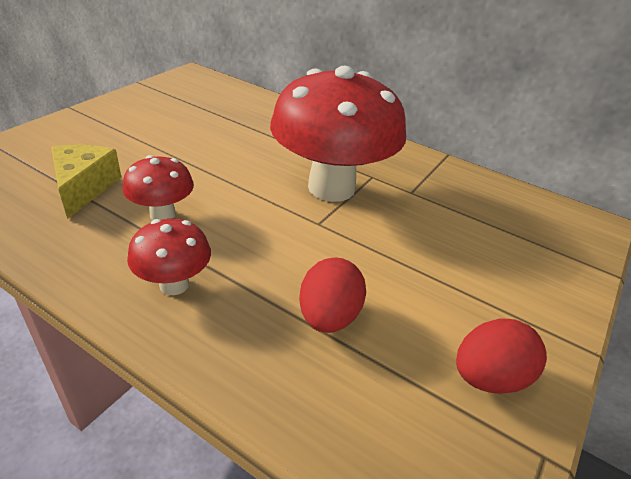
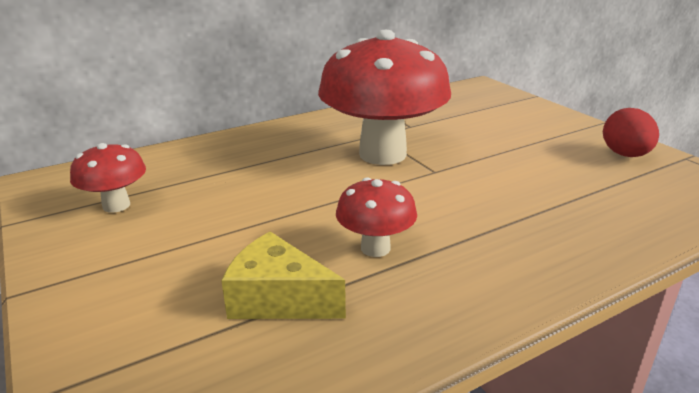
camera: 60 degrees left, 10 degrees down
(174, 284) = (500, 257): red mushroom -> red mushroom (116, 205)
(329, 317) = (560, 193): red egg -> none

